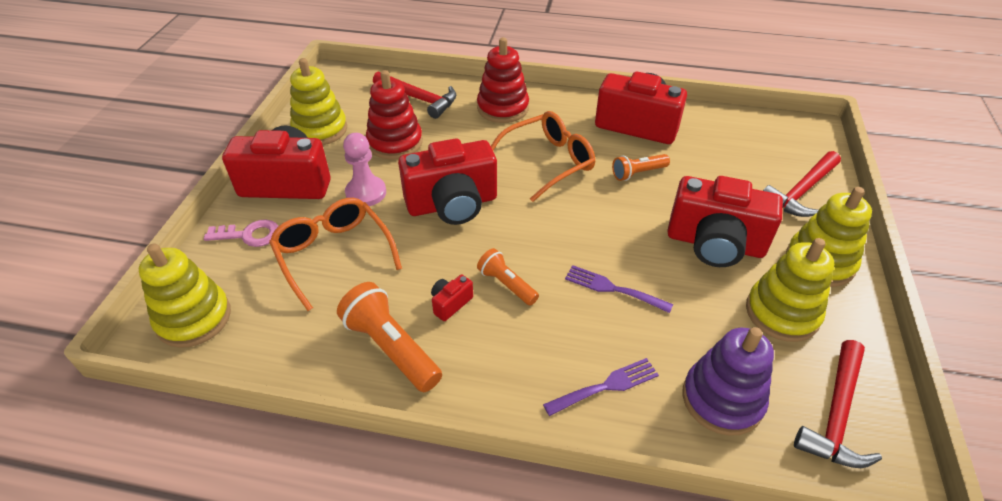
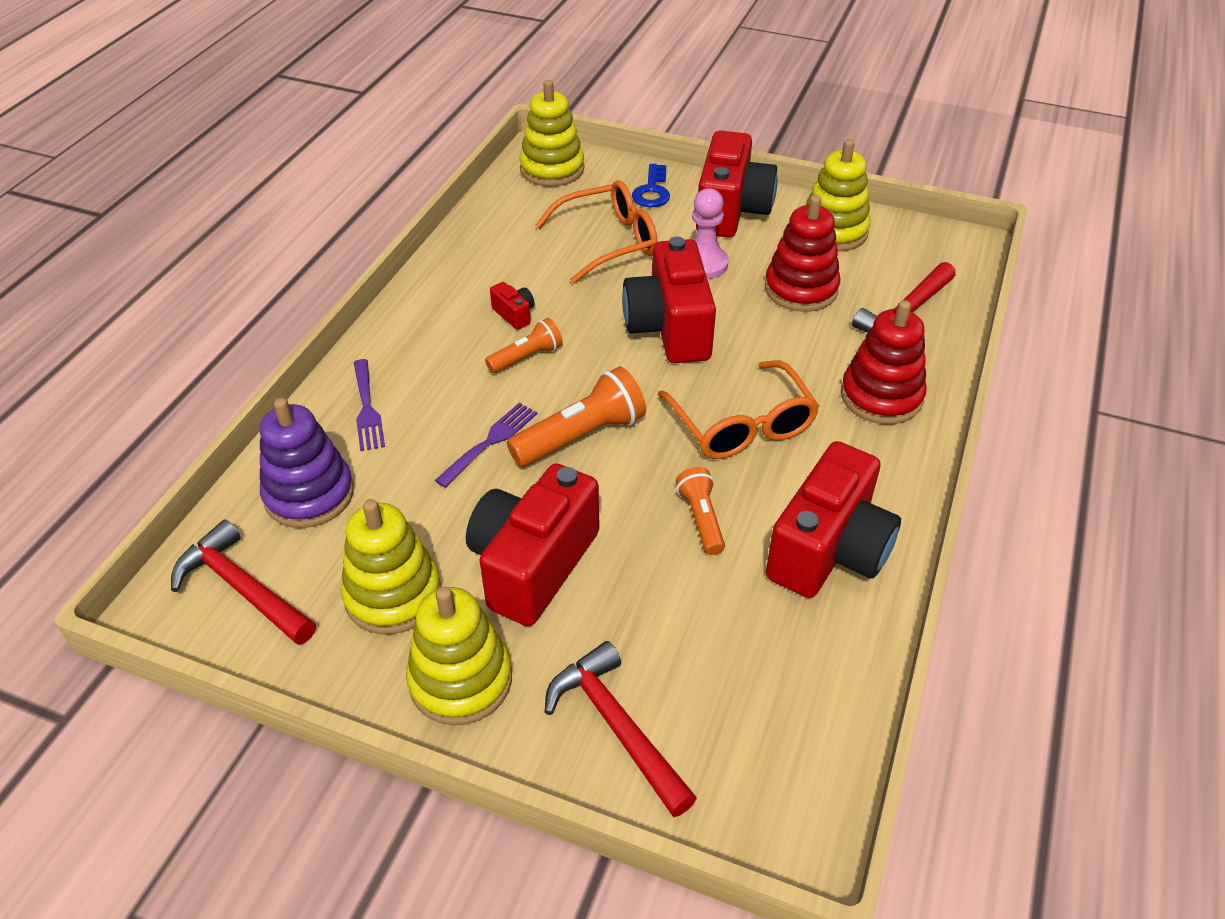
camera: 100 degrees right, 0 degrees up
(249, 235) = (652, 191): pink key -> blue key
(391, 347) = (475, 274): orange flashlight -> orange flashlight (581, 436)

